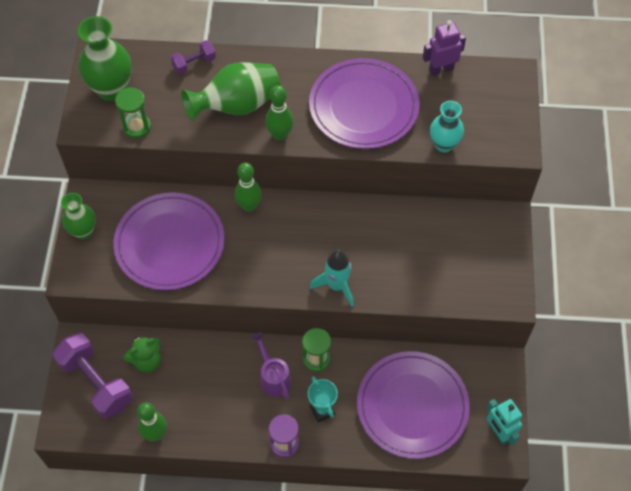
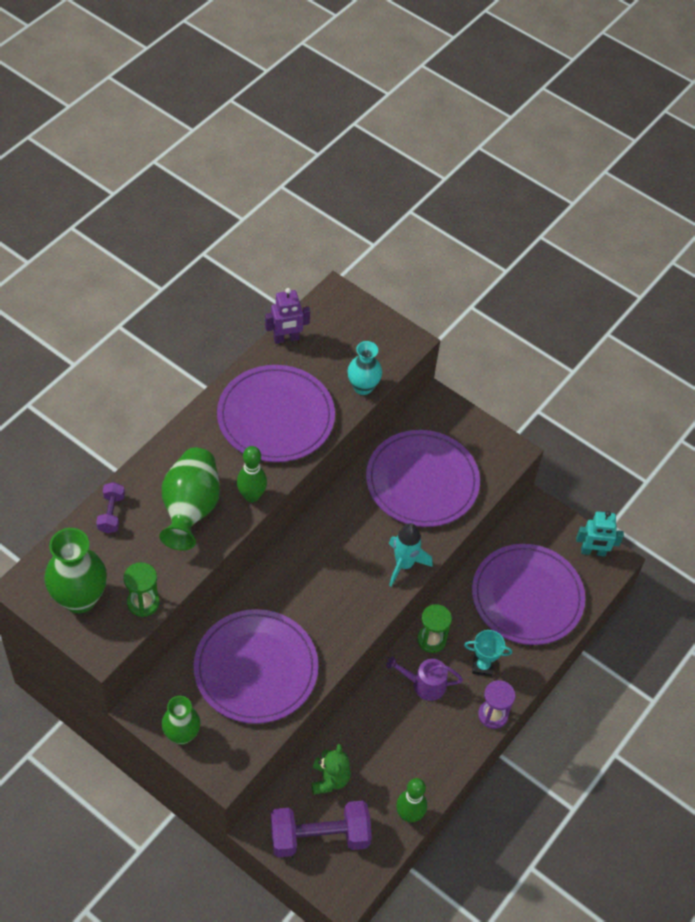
camera: 60 degrees left, 5 degrees down
(249, 206) = (269, 580): green bowling pin -> none
(424, 252) = (422, 481): none -> purple plate
(441, 69) = (286, 339): purple robot -> purple robot turned 120 degrees counterclockwise

